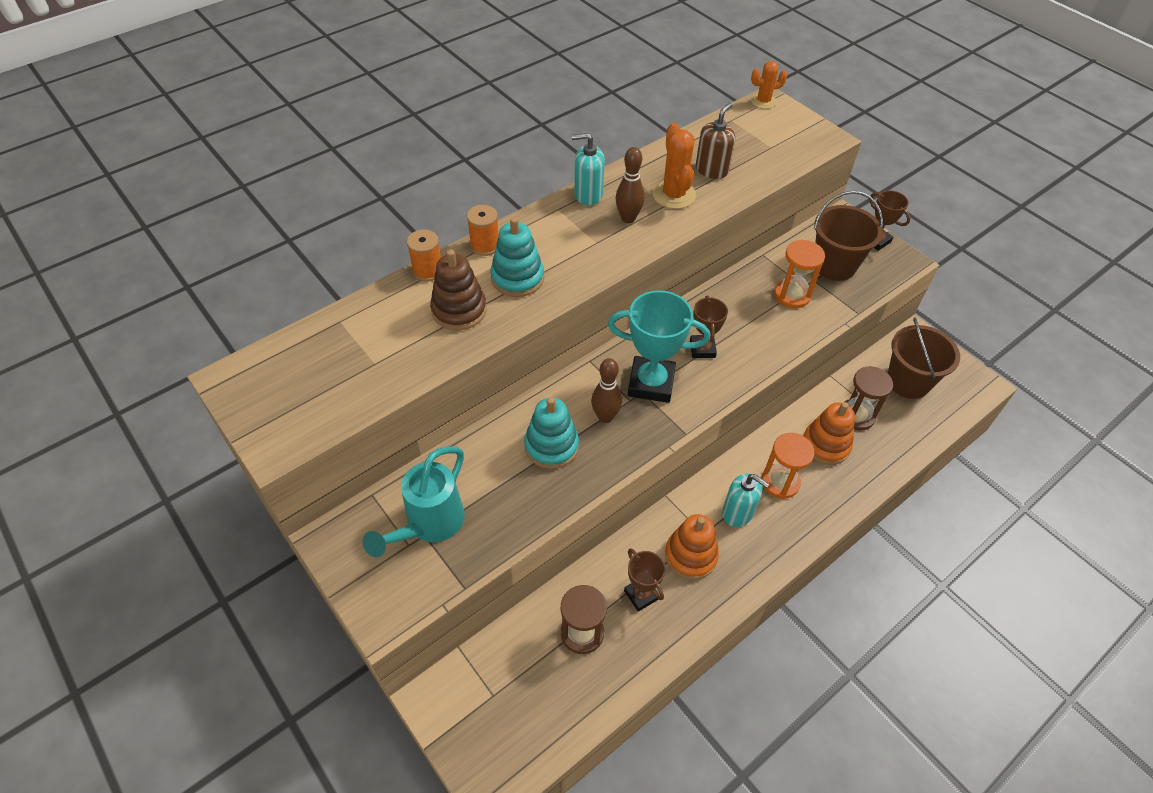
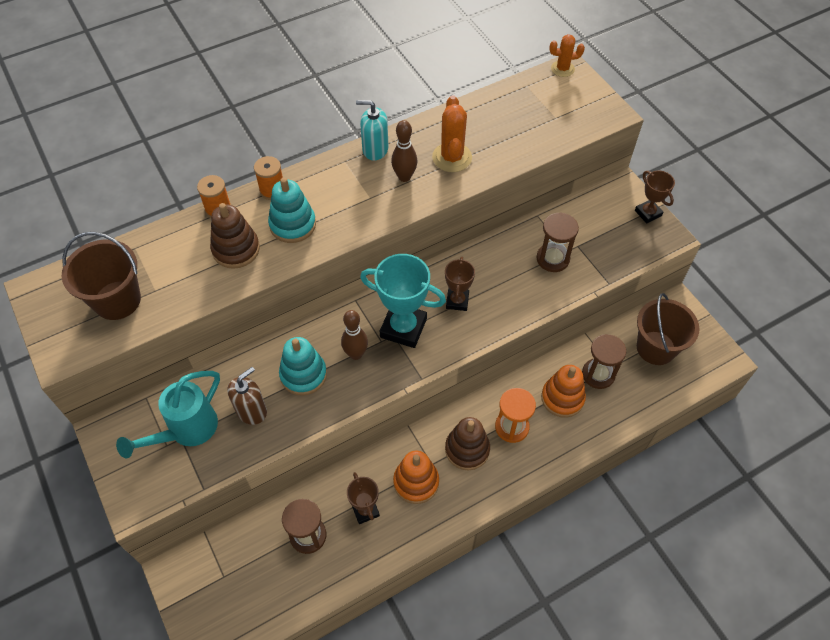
camera: 10 degrees right, 5 degrees up
(711, 170) = (493, 136): brown soap dispenser -> brown soap dispenser (251, 411)
(738, 512) = (467, 449): turquoise soap dispenser -> brown stacking toy
(792, 295) = (553, 259): orange hourglass -> brown hourglass
(834, 265) = (601, 233): brown bucket -> brown bucket (117, 300)

